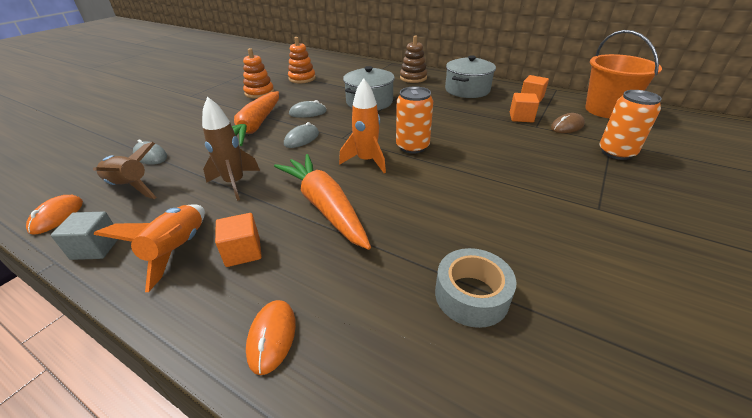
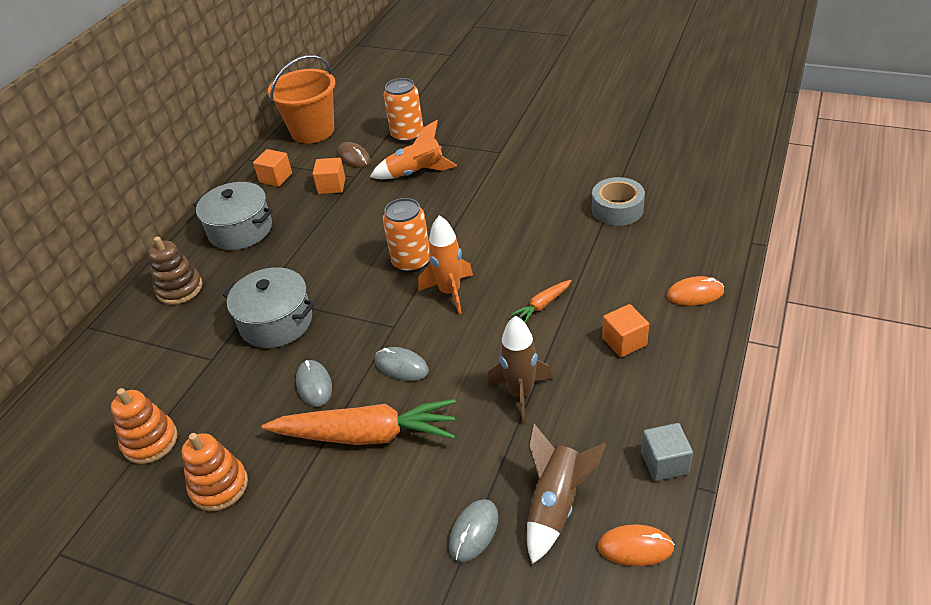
camera: 95 degrees left, 5 degrees up
(178, 250) = (640, 391): orange rocket -> orange rocket (416, 173)
(325, 206) = (542, 305): orange carrot -> orange carrot, size x0.45

